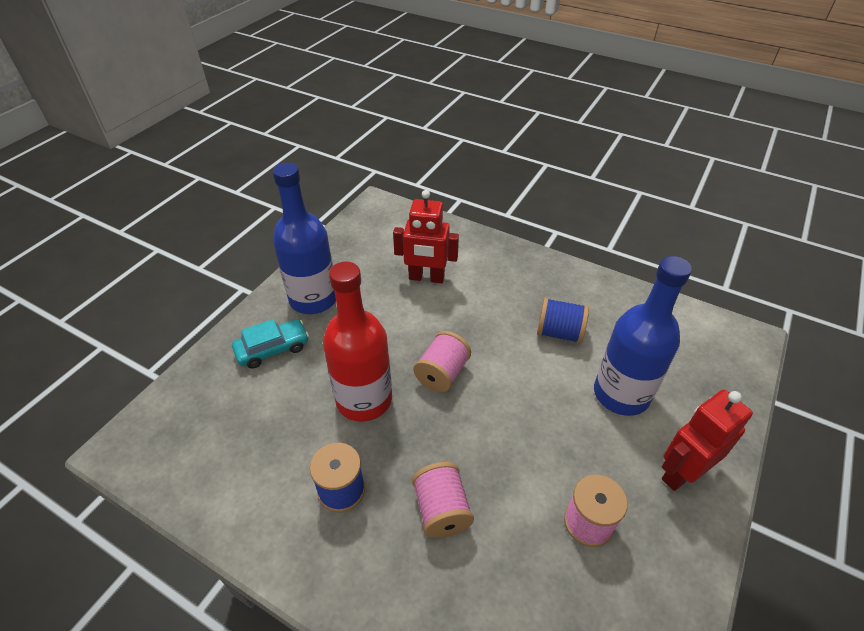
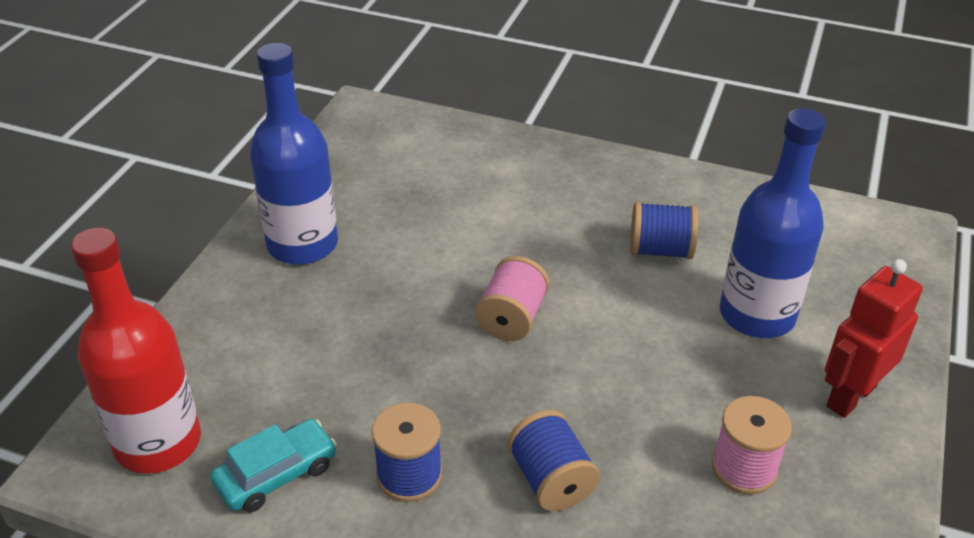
camera: 10 degrees left, 5 degrees down
(272, 349) = (261, 315): turquoise car -> turquoise car (276, 474)
(364, 399) = (411, 363): red bottle -> red bottle (158, 442)
(426, 278) = (460, 200): red robot -> none
(441, 510) = (551, 480): pink spool -> blue spool

